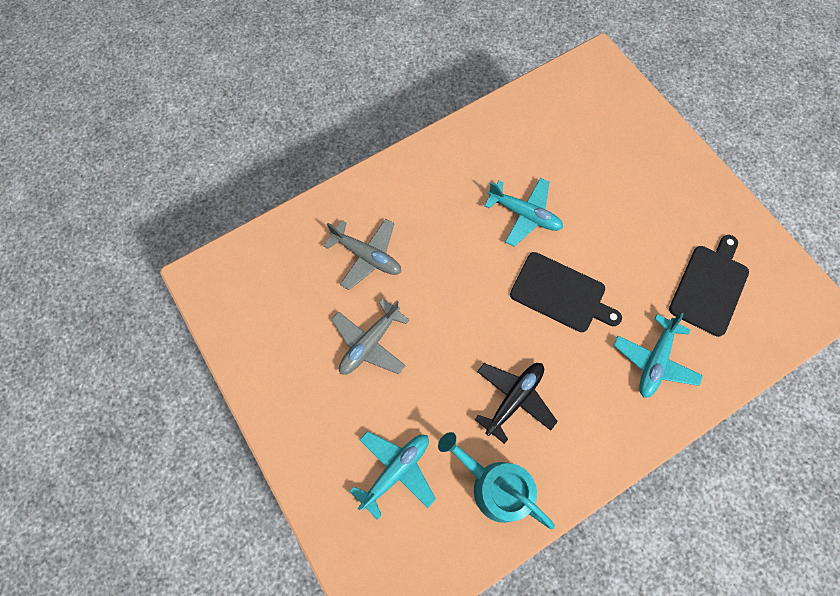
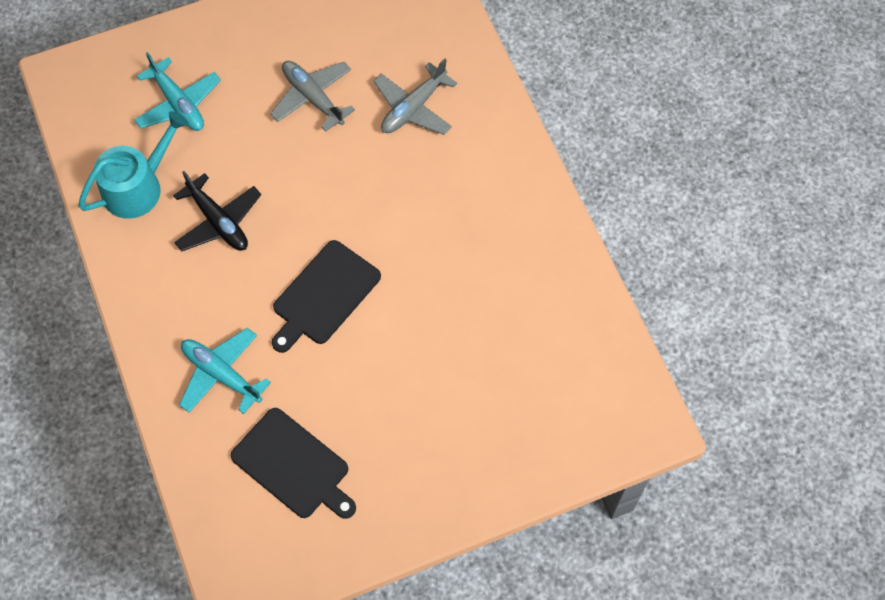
camera: 100 degrees right, 5 degrees down
(524, 215) = (433, 278): turquoise plane -> none

